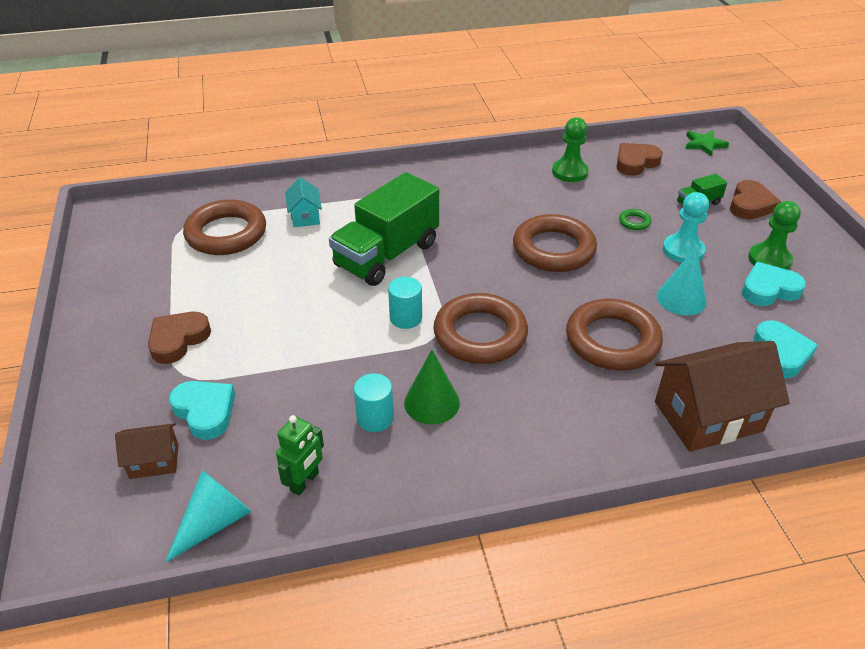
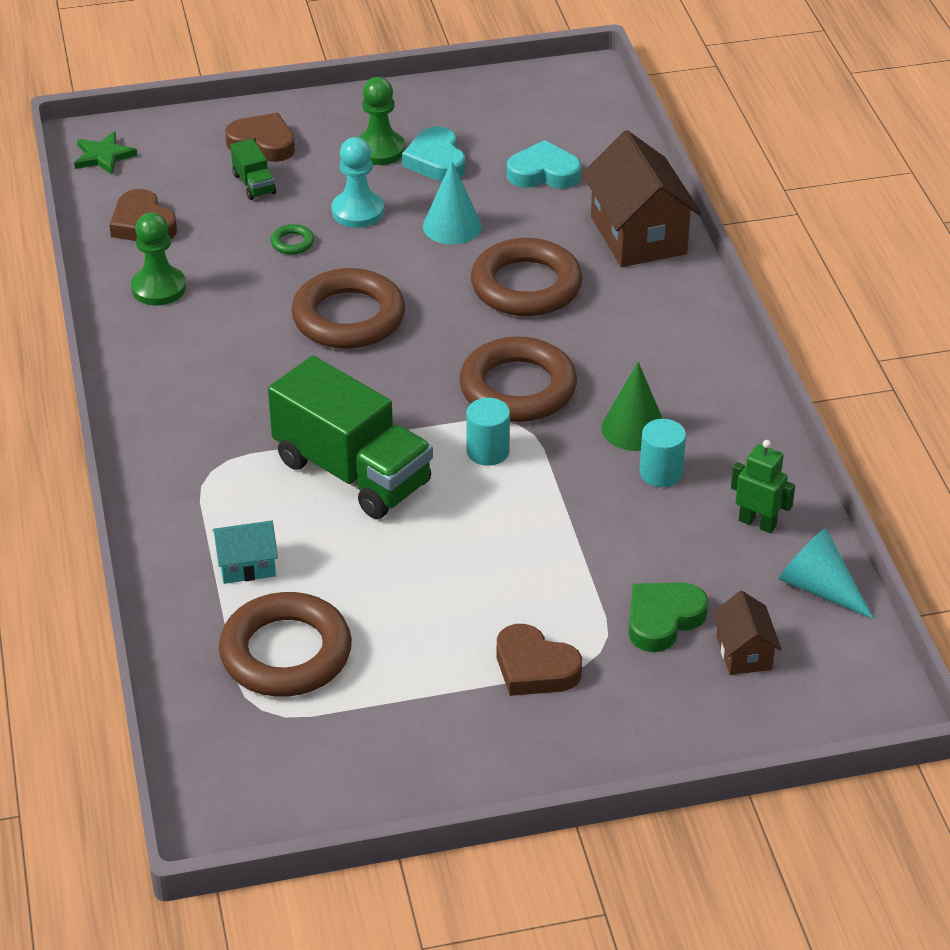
camera: 90 degrees left, 0 degrees up
(205, 411) = (663, 620): turquoise heart -> green heart

